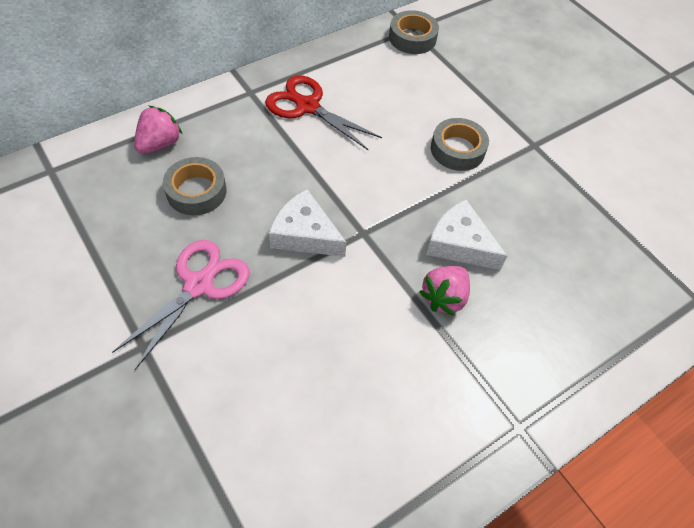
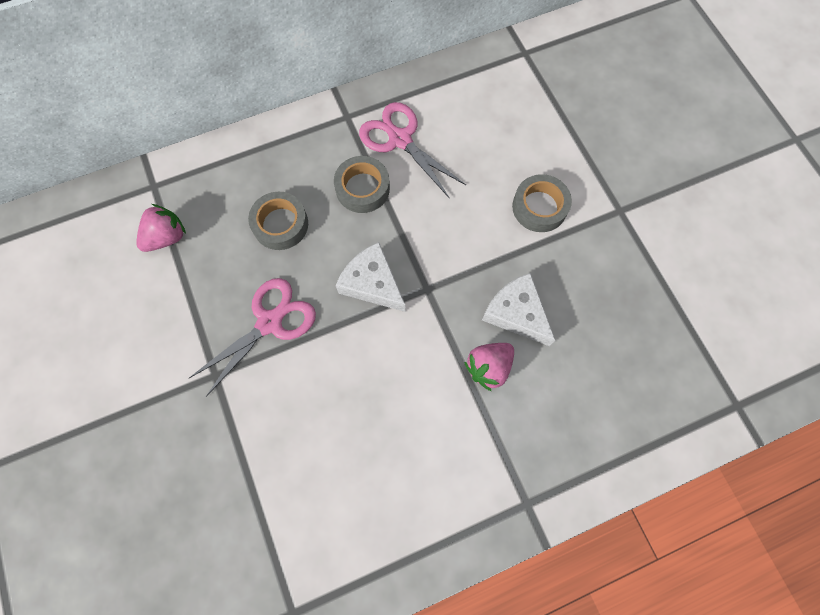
camera: 15 degrees right, 15 degrees up
(159, 144) = (254, 168): pink strawberry -> pink strawberry (167, 237)
(307, 106) = (400, 139): red scissors -> pink scissors
(412, 38) = (523, 64): grey tape -> grey tape (362, 188)

